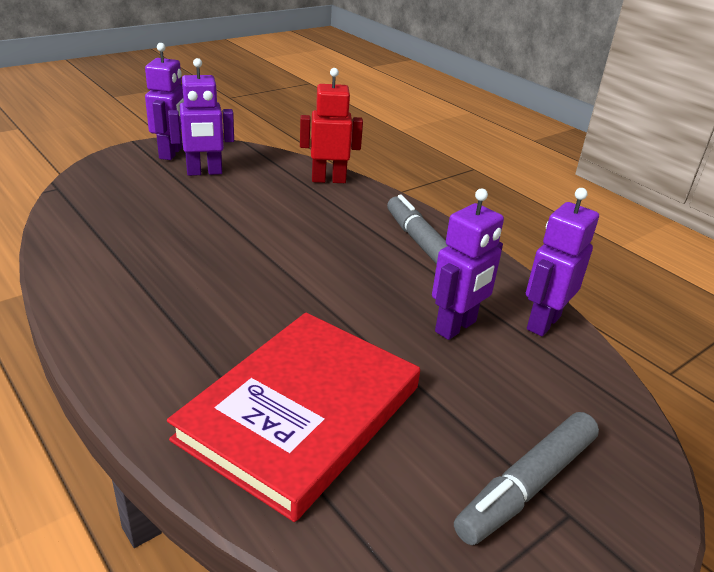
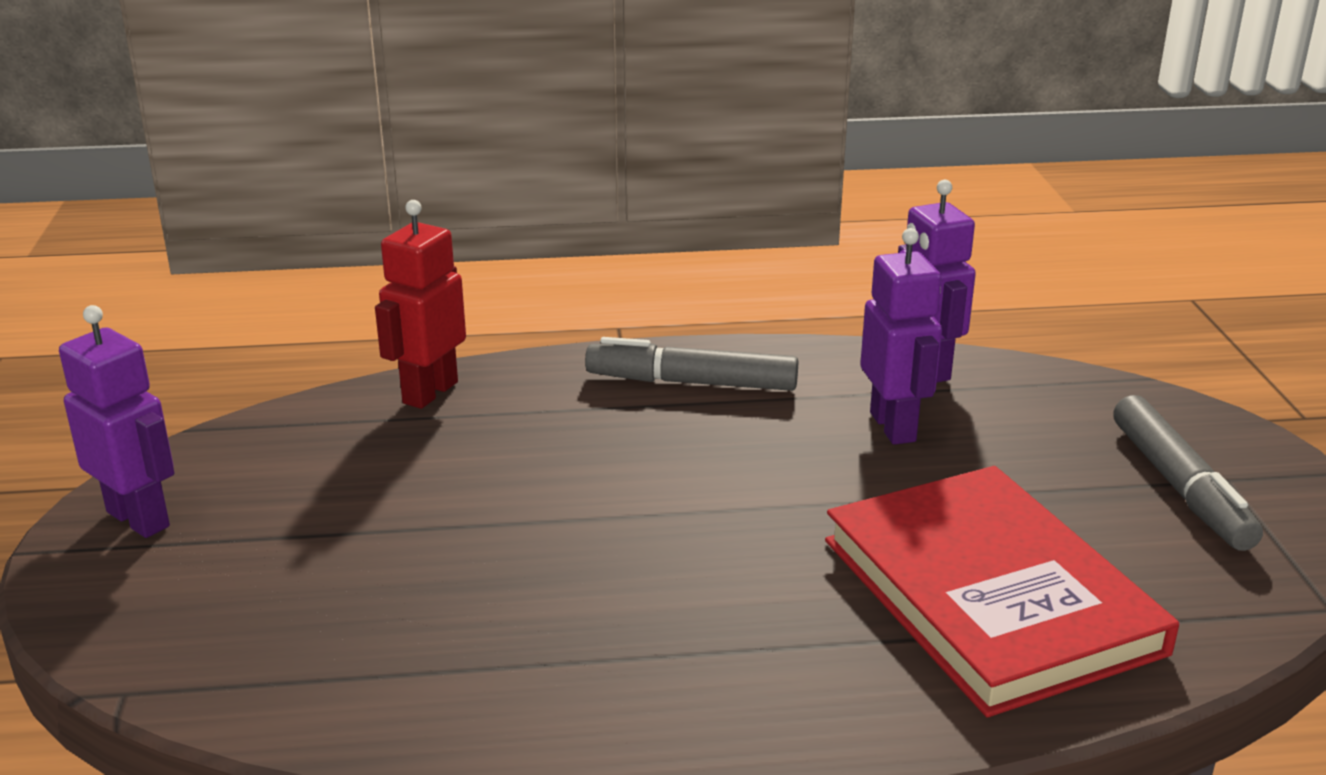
camera: 55 degrees left, 5 degrees down
(204, 172) = (264, 502): purple robot -> none

